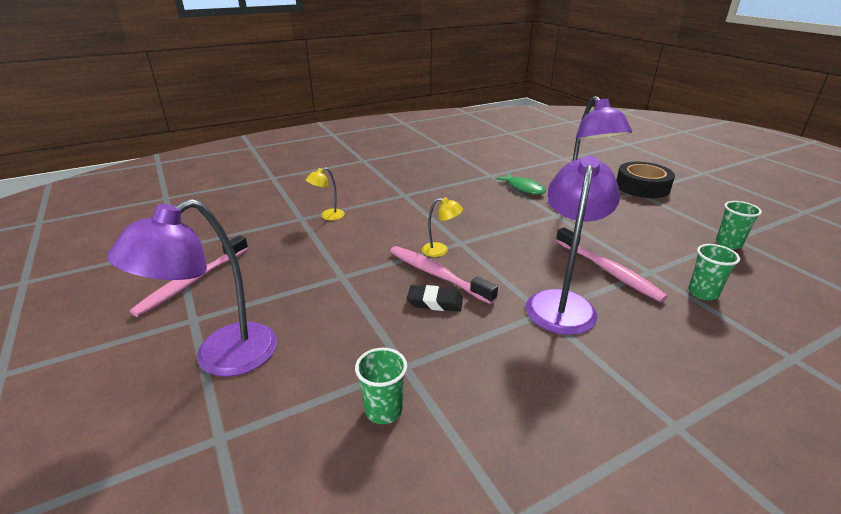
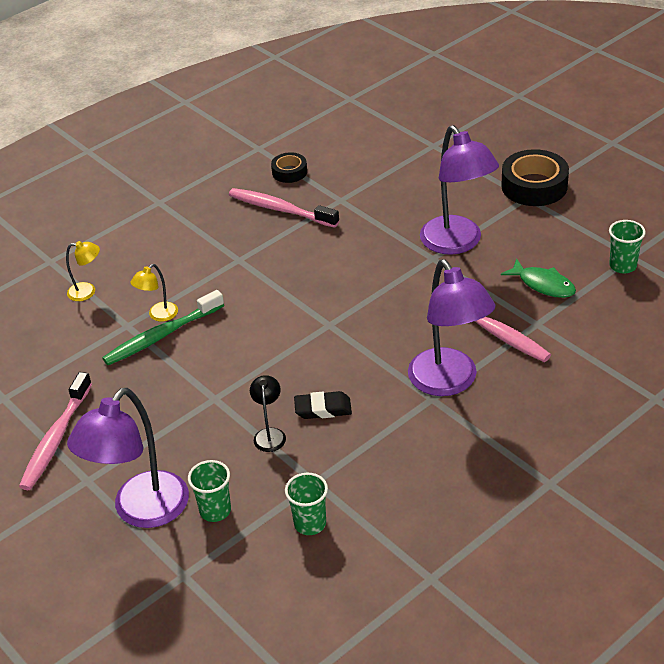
camera: 10 degrees left, 10 degrees up
(323, 228) = (162, 335): none -> green toothbrush
(377, 314) = (270, 434): none -> black lamp
(437, 275) = (315, 374): pink toothbrush -> pink toothbrush (280, 209)
(440, 250) = (310, 341): yellow lamp -> yellow lamp (87, 291)
(458, 158) = (289, 172): none -> black tape
(523, 188) = (387, 217): green fish -> green fish (543, 284)
(562, 303) = (449, 382): purple lamp -> purple lamp turned 150 degrees clockwise
(703, 293) = (587, 341): green cup -> green cup (215, 511)

